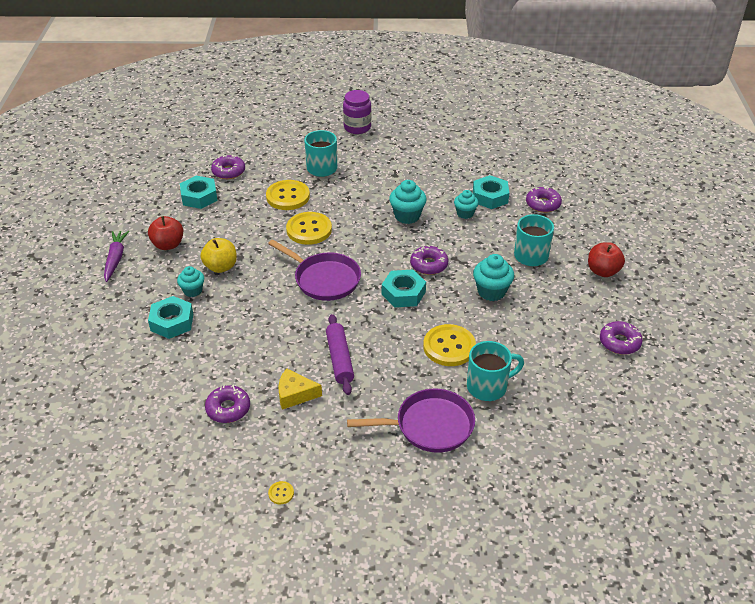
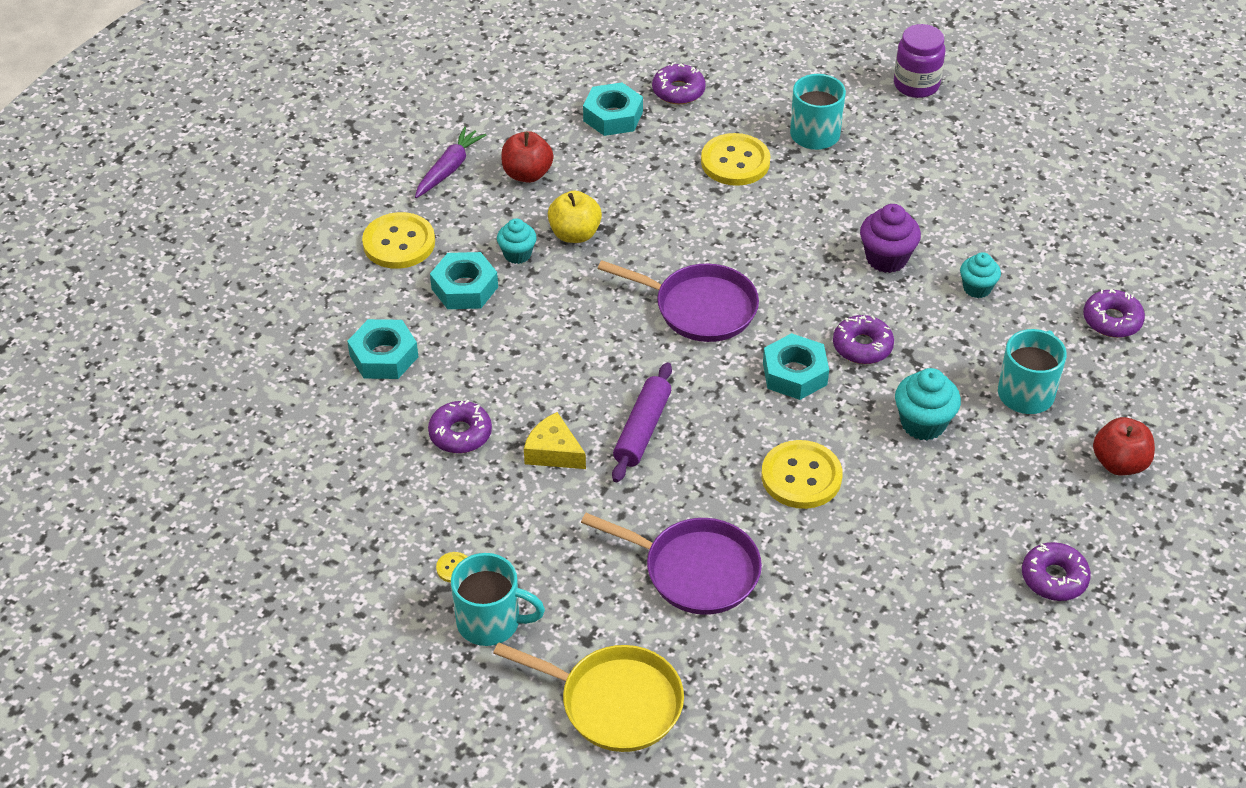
camera: 30 degrees right, 5 degrees up
(309, 230) = (730, 225): yellow button -> yellow button (399, 243)
(324, 279) = (700, 308): purple pan -> purple pan turned 45 degrees counterclockwise
(407, 216) = (886, 258): turquoise cupcake -> purple cupcake
(441, 528) = (614, 702): none -> yellow pan
(488, 386) = (813, 555): turquoise mug -> turquoise mug (491, 622)
(490, 197) = (1036, 276): turquoise nut -> turquoise nut (384, 356)

